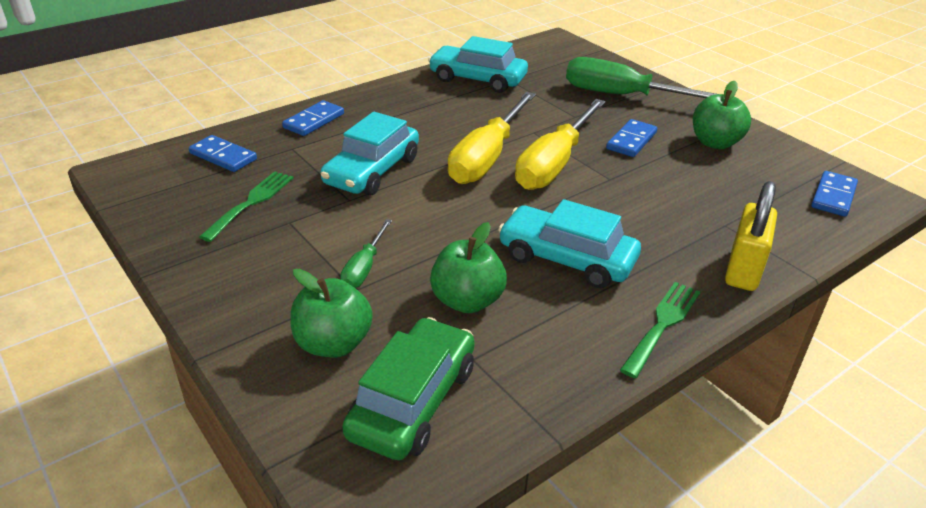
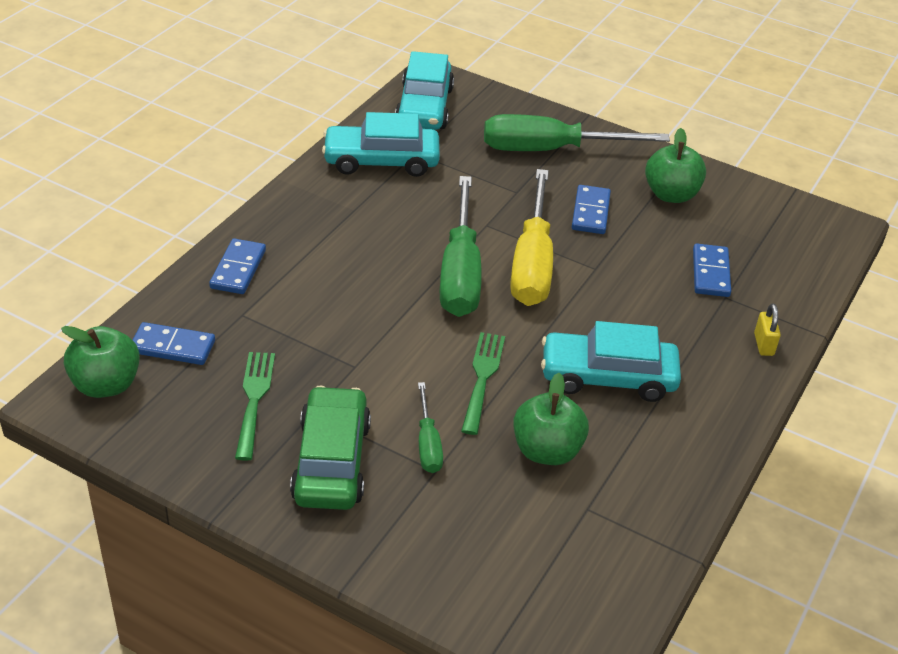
camera: 25 degrees left, 5 degrees up
(333, 343) = (456, 533): green apple -> green apple (106, 385)
(372, 171) = (352, 322): turquoise car -> turquoise car (424, 107)
(413, 401) = (564, 565): green car -> green car (332, 461)
(487, 157) = (460, 272): yellow screwdriver -> green screwdriver
(662, 324) = (724, 423): green fork -> green fork (482, 378)
(743, 270) = (763, 344): yellow padlock -> yellow padlock, size x0.52
(833, 196) = (803, 236): blue domino -> blue domino (710, 273)

